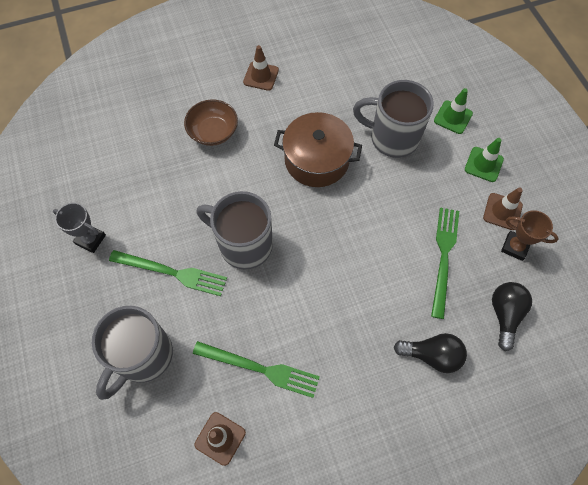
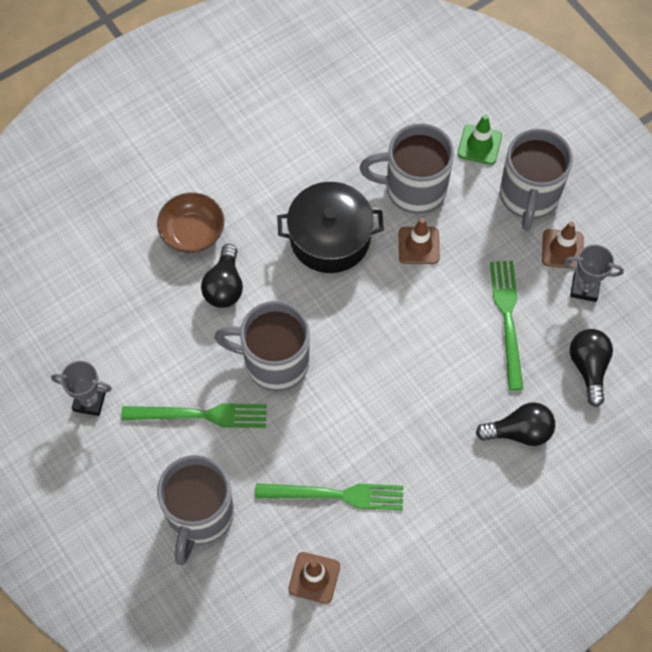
camera: 15 degrees left, 0 degrees up
(224, 177) = (224, 286): none -> black light bulb
(261, 76) = (229, 145): brown traffic cone -> brown traffic cone (418, 245)
(316, 160) = (330, 238): brown pot -> black pot
(483, 164) = (529, 196): green traffic cone -> grey mug
(515, 247) = (584, 288): brown trophy -> grey trophy

